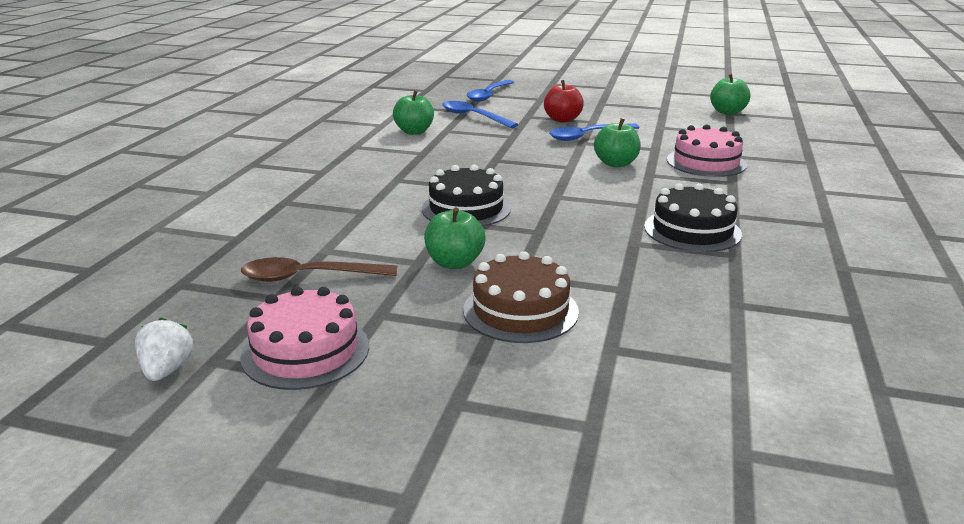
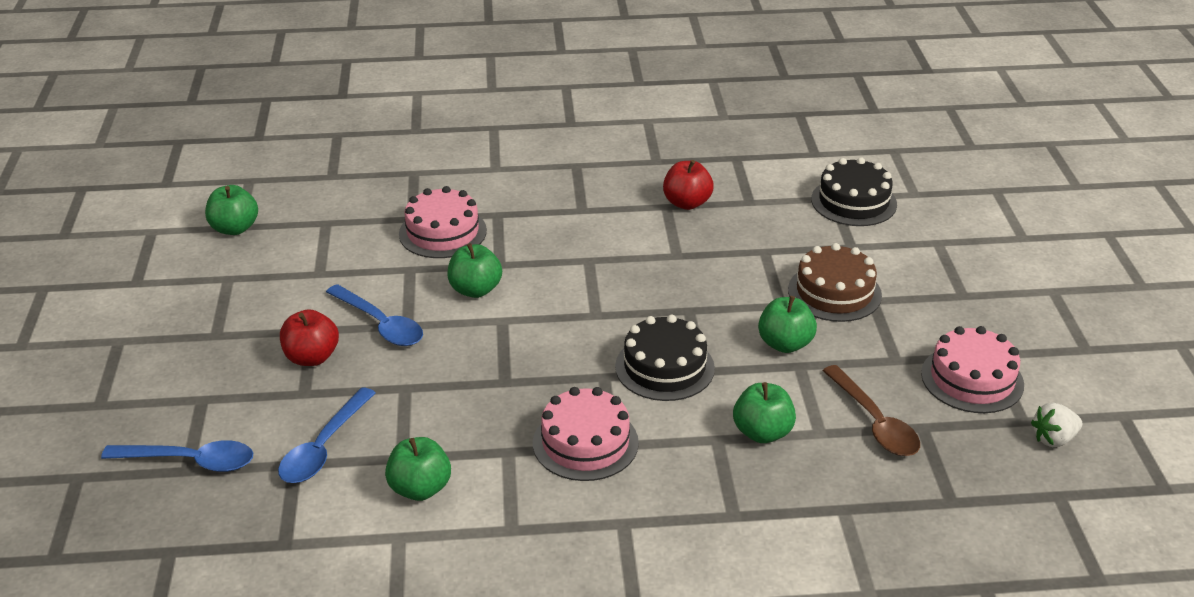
camera: 110 degrees left, 10 degrees up
(351, 228) = (762, 432): none -> green apple
(407, 172) = (585, 443): none -> pink cake
(692, 230) = (631, 228): black cake -> black cake (853, 202)
(739, 266) = (687, 203): none -> red apple

